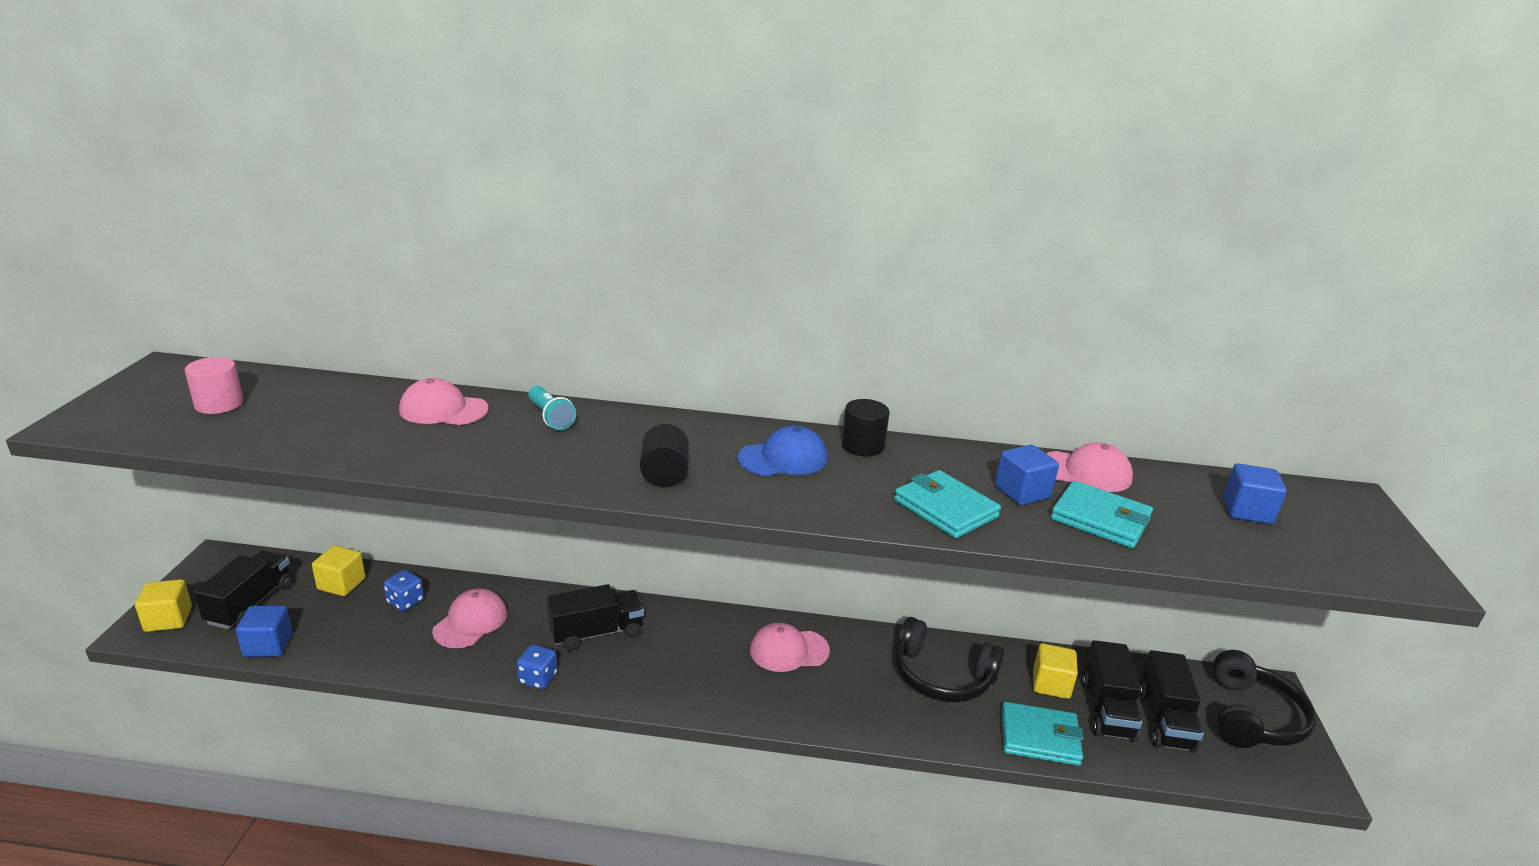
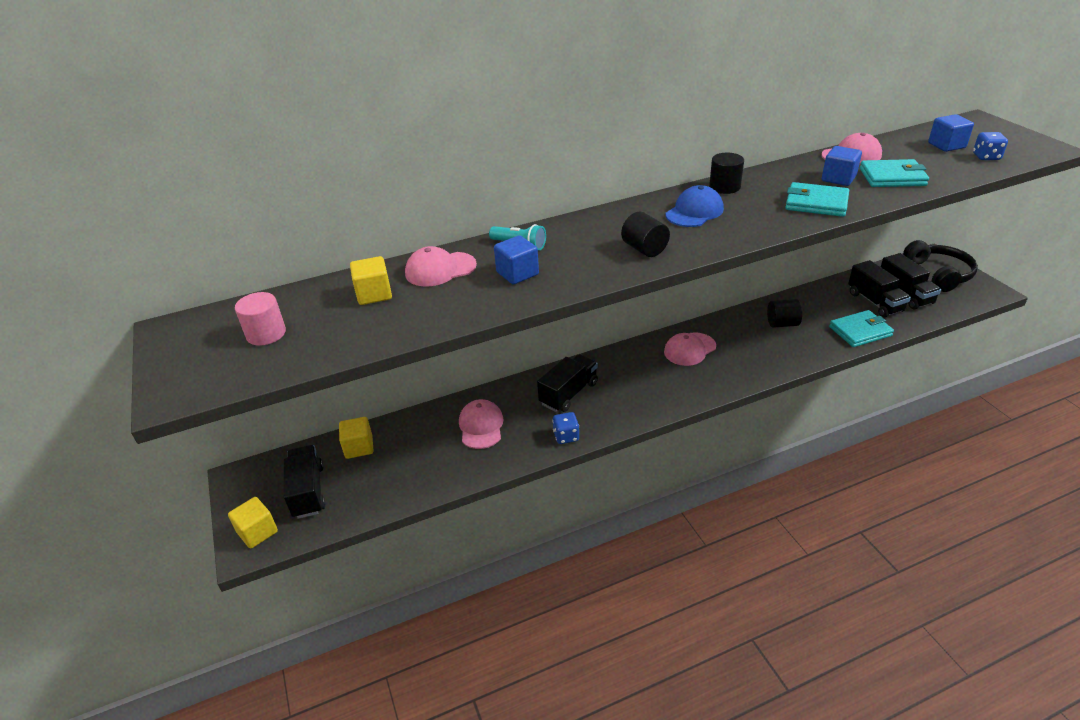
camera: 25 degrees left, 10 degrees up
(268, 645) = (359, 509): blue cube -> blue cube (517, 273)
(405, 602) = (420, 436): blue dice -> blue dice (986, 157)
(942, 676) = (782, 324): black headphones -> black cylinder
(1051, 684) = (837, 302): yellow cube -> yellow cube (374, 294)

